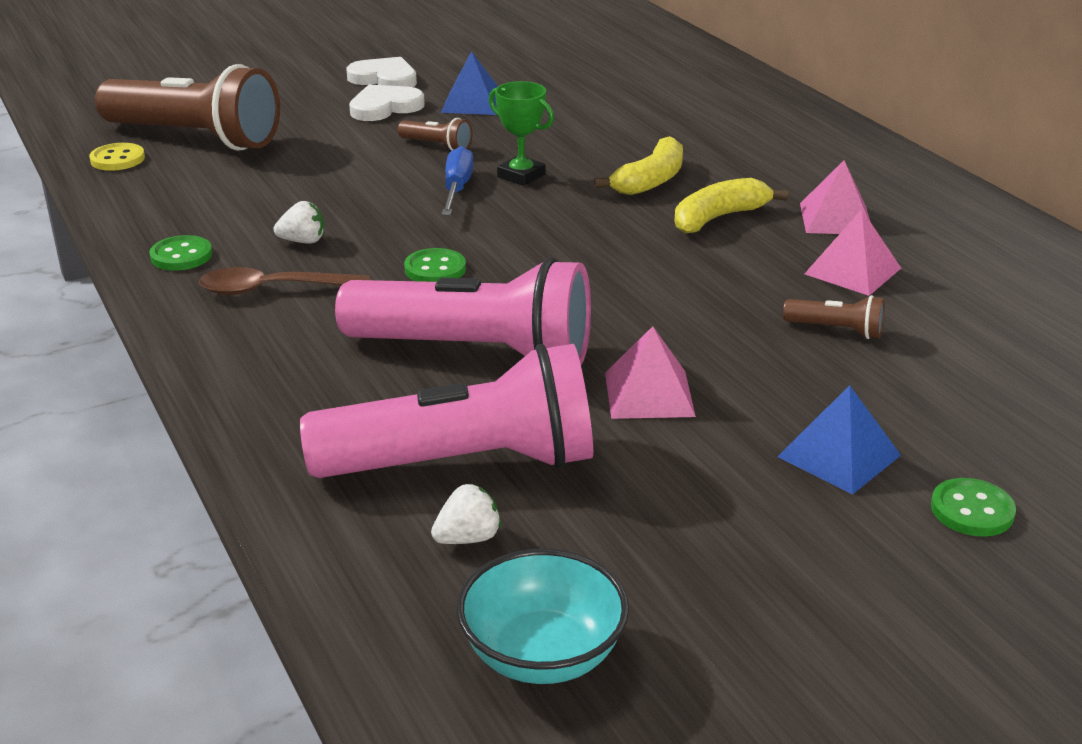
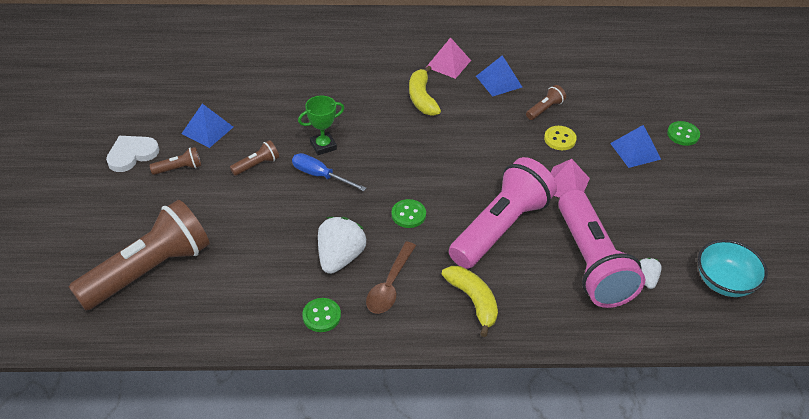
camera: 65 degrees left, 15 degrees up
(117, 159) = (151, 318): yellow button -> yellow button (560, 139)
(303, 241) = (340, 257): white strawberry -> white strawberry, size x1.88
(385, 107) = (179, 168): white heart -> brown flashlight
(464, 464) = (591, 262): pink flashlight -> pink flashlight turned 150 degrees clockwise
(650, 180) = (365, 103): yellow banana -> yellow banana (473, 301)
(853, 271) = (499, 81): pink pyramid -> blue pyramid

